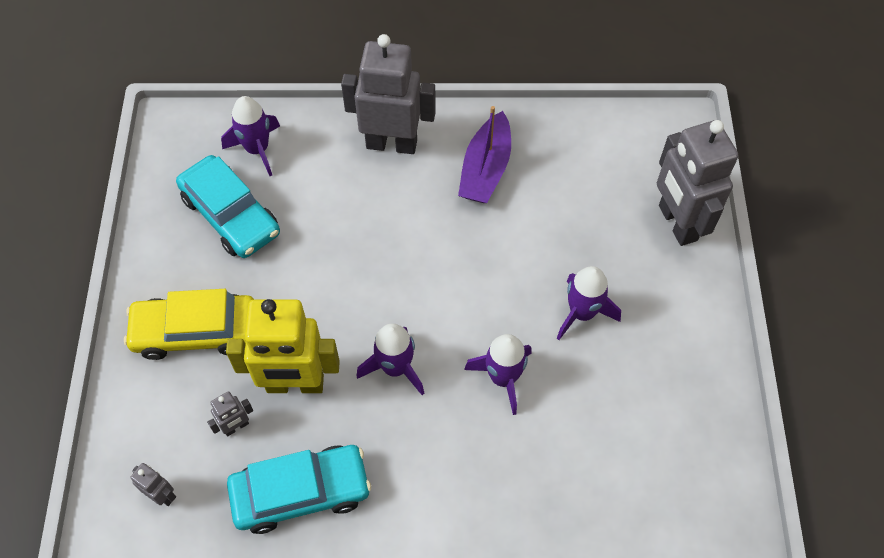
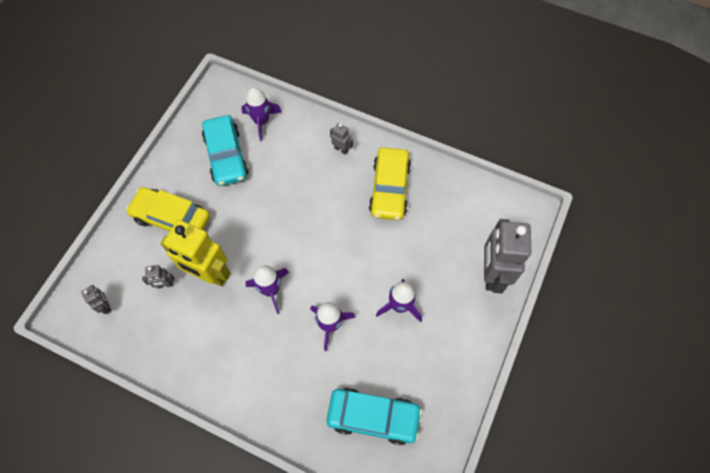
camera: 25 degrees right, 5 degrees up
(301, 493) = (180, 340): turquoise car -> turquoise car (373, 417)
(391, 143) = (341, 149): grey robot -> grey robot, size x0.43
(485, 169) = (389, 188): purple boat -> yellow car

